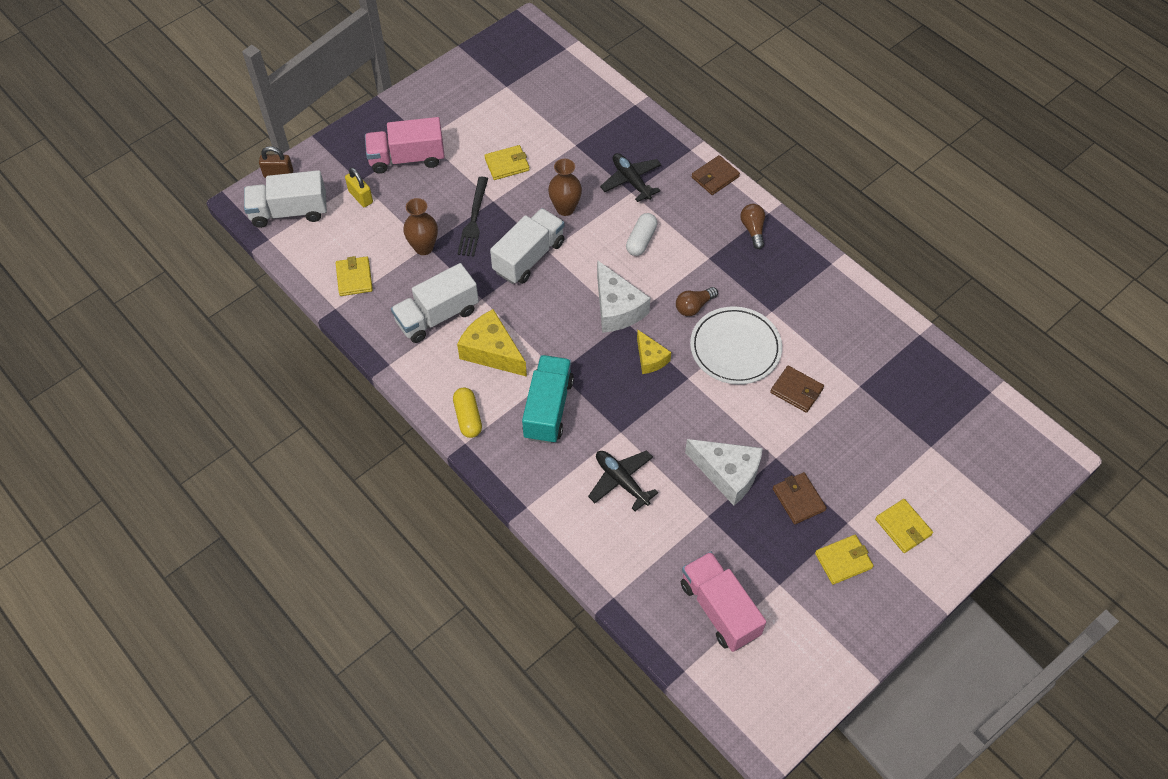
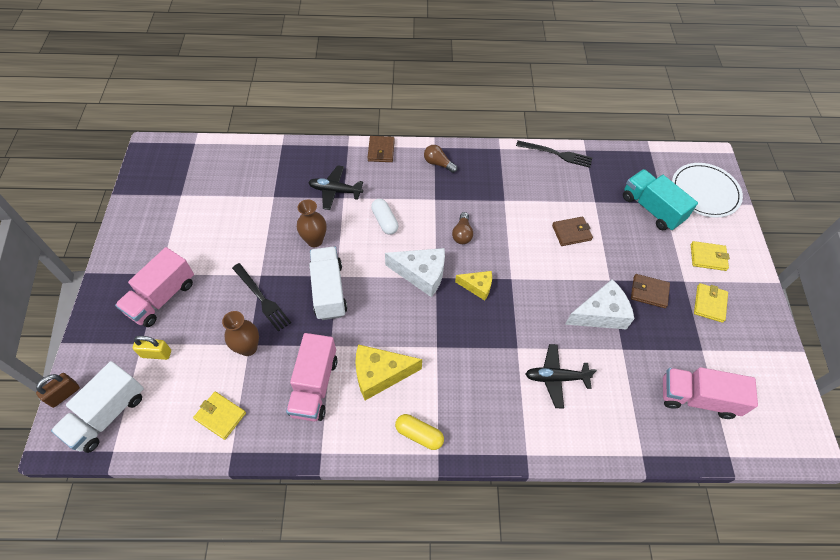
camera: 50 degrees left, 0 degrees up
(437, 316) = (314, 386): white truck -> pink truck
(507, 164) = (242, 244): yellow wallet -> none
(548, 409) = (460, 376): turquoise truck -> turquoise truck (651, 209)
(735, 348) = (513, 237): white plate -> white plate (704, 192)
(882, 313) = (556, 154): none -> black fork

